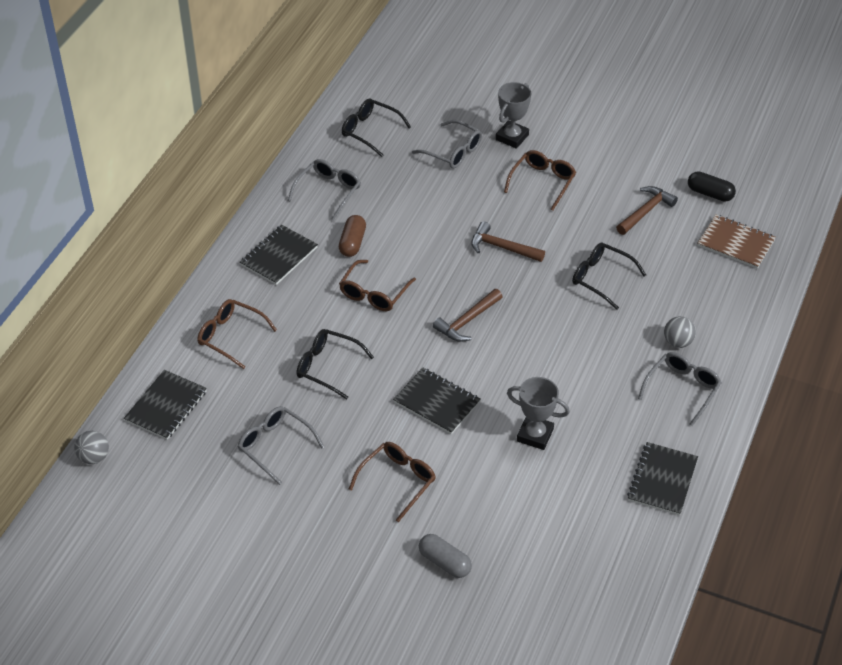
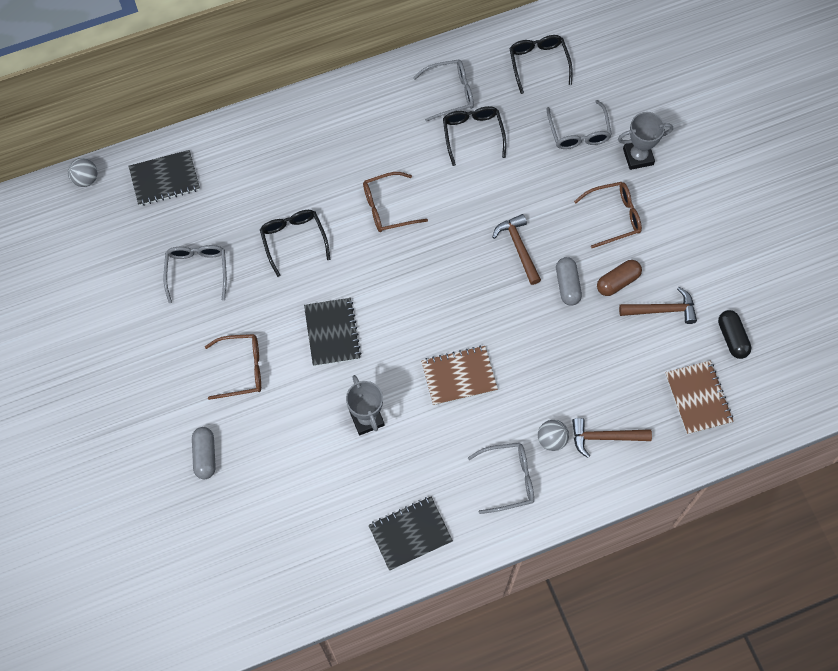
camera: 45 degrees right, 20 degrees up
(231, 336) = (259, 159): brown glasses -> none
(279, 256) = (358, 120): black notebook -> none
(352, 243) = (419, 152): brown capsule -> brown capsule (618, 282)
(467, 321) = (424, 287): brown hammer -> brown hammer (604, 437)
(565, 244) = (567, 285): none -> grey capsule
(565, 355) = (459, 376): none -> brown notebook
(601, 278) = (559, 337): black glasses -> black glasses (473, 134)

